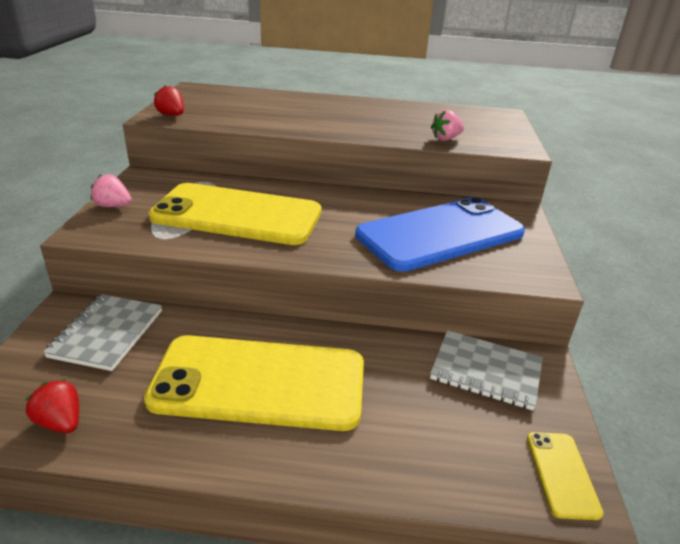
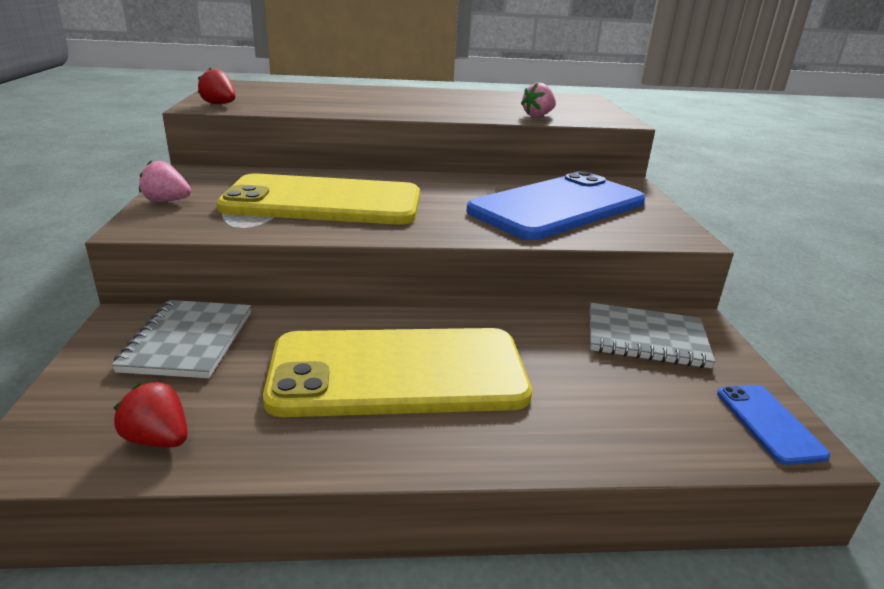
camera: 10 degrees left, 5 degrees down
(562, 474) = (769, 423): yellow phone -> blue phone

